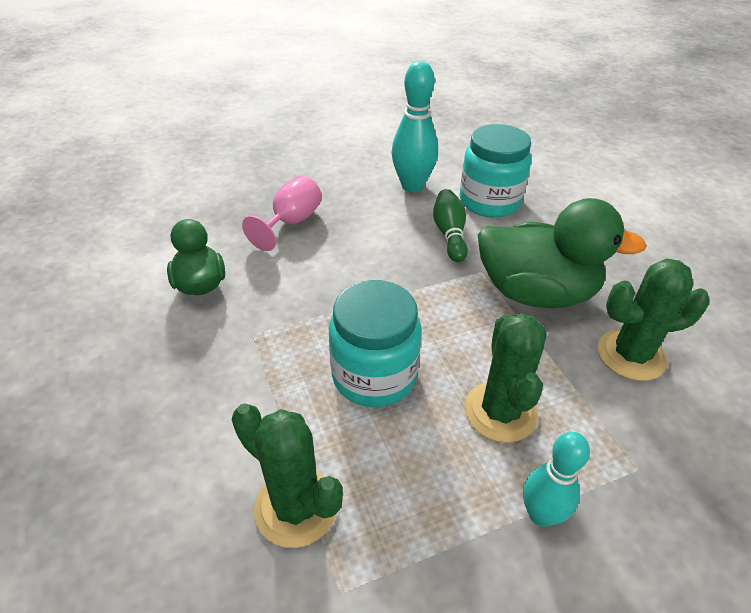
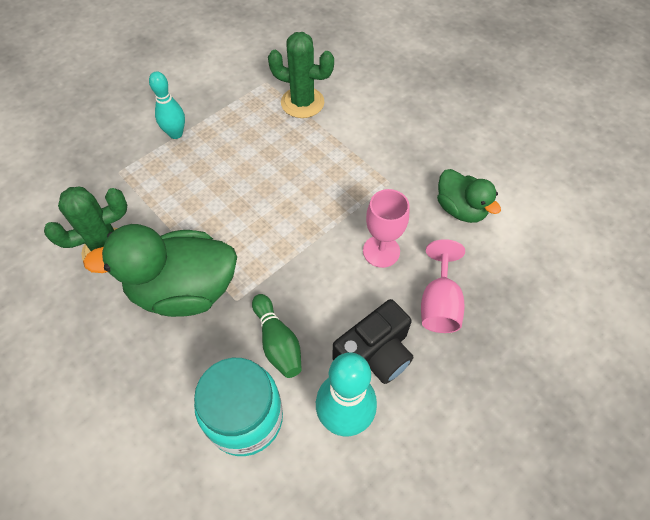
camera: 160 degrees right, 15 degrees up
(314, 271) = (381, 251): none -> pink goblet
(369, 208) = (374, 353): none -> black camera
(374, 375) = (292, 179): turquoise jar -> none
(500, 412) = (203, 180): green cactus -> none

